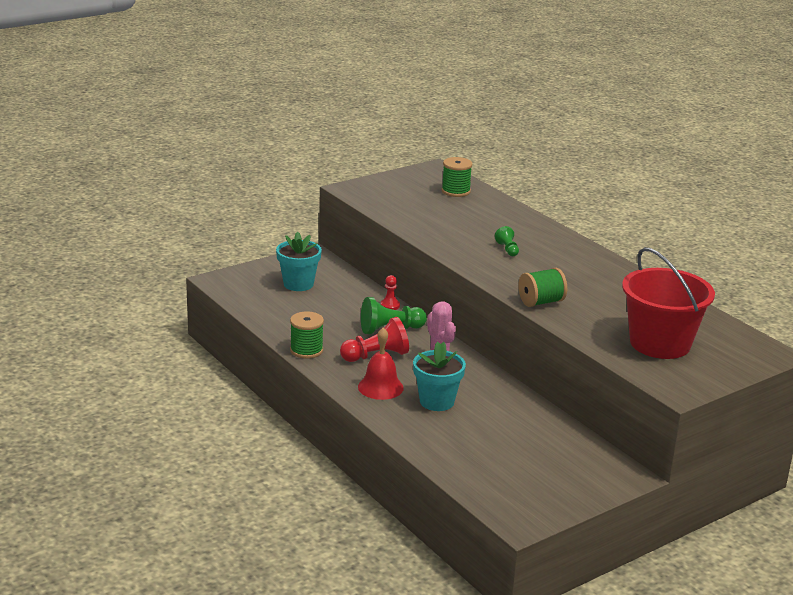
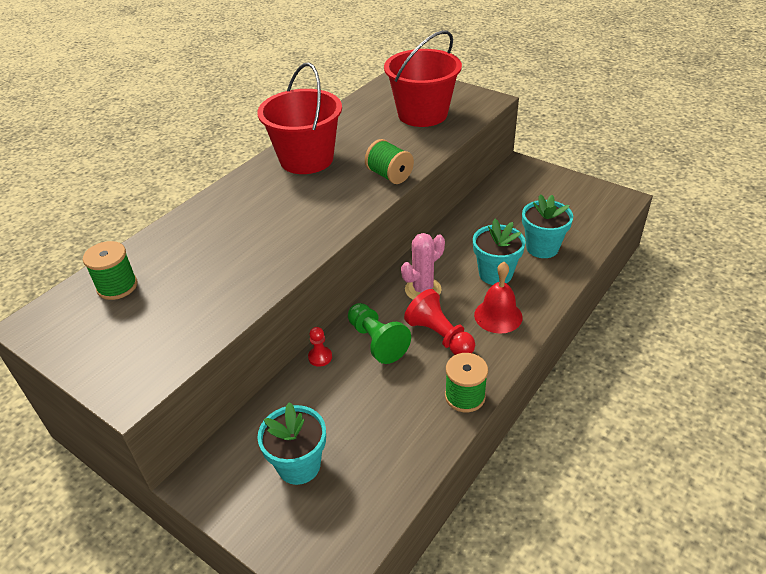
camera: 105 degrees left, 15 degrees up
(460, 438) = (542, 248): none -> turquoise flower pot
(507, 249) = (280, 215): green pawn -> none
(594, 272) = (306, 159): none -> red bucket

